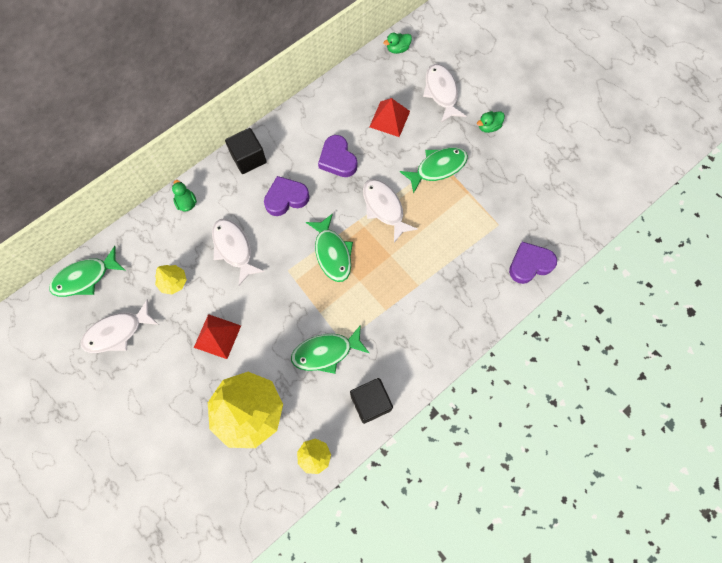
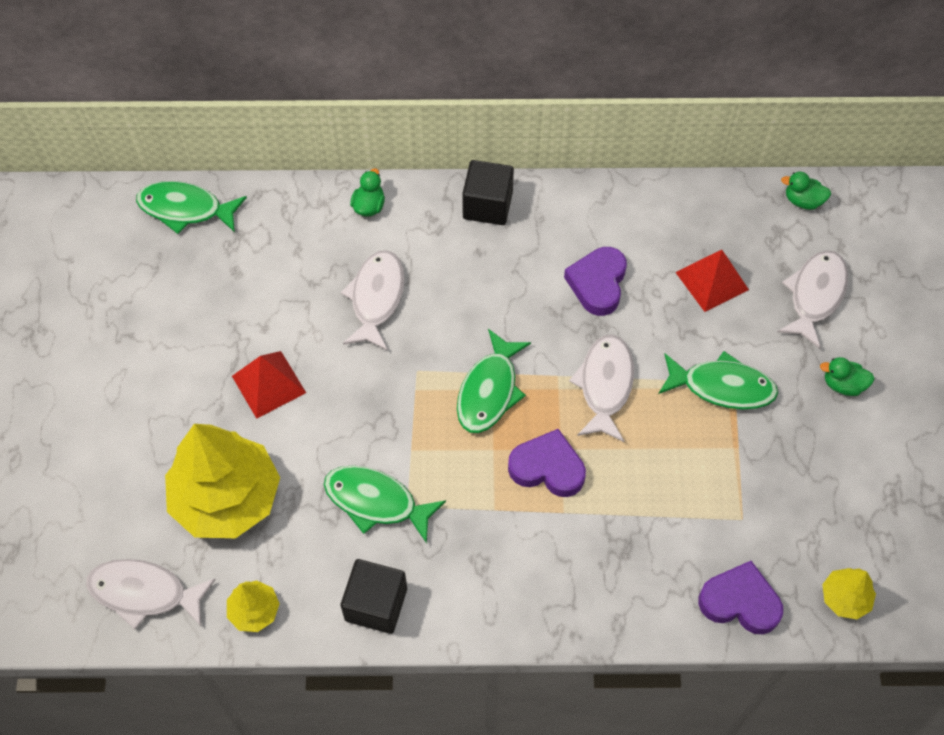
camera: 40 degrees right, 10 degrees down
(117, 332) = (166, 295): white fish -> white fish (144, 593)
(173, 282) = (274, 285): yellow tree -> yellow tree (845, 598)
(286, 198) = (491, 284): purple heart -> purple heart (547, 468)

